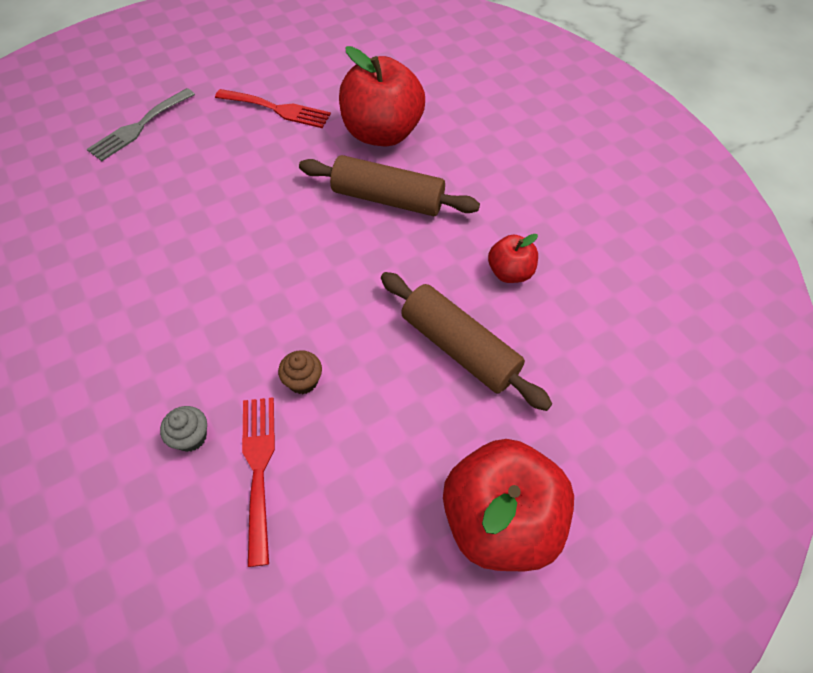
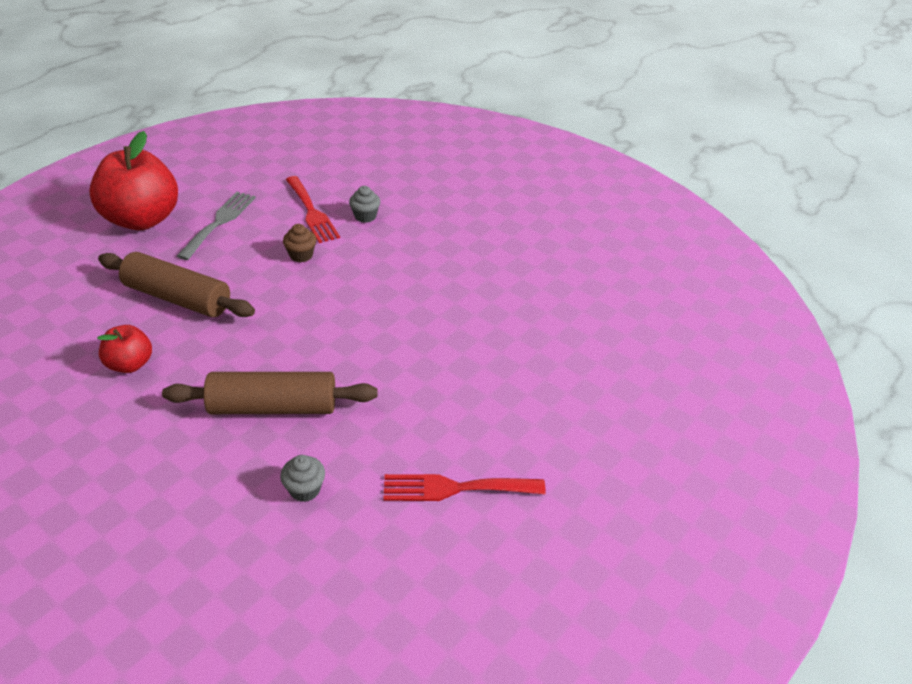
camera: 160 degrees right, 15 degrees down
(139, 127) = (599, 419): grey fork -> grey fork (219, 222)
(381, 133) = (305, 489): red apple -> grey cupcake

